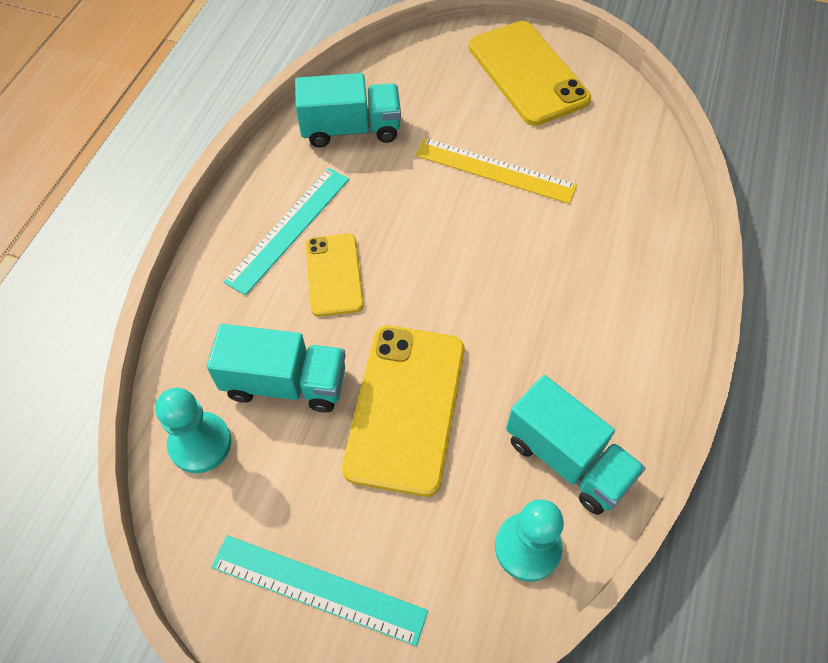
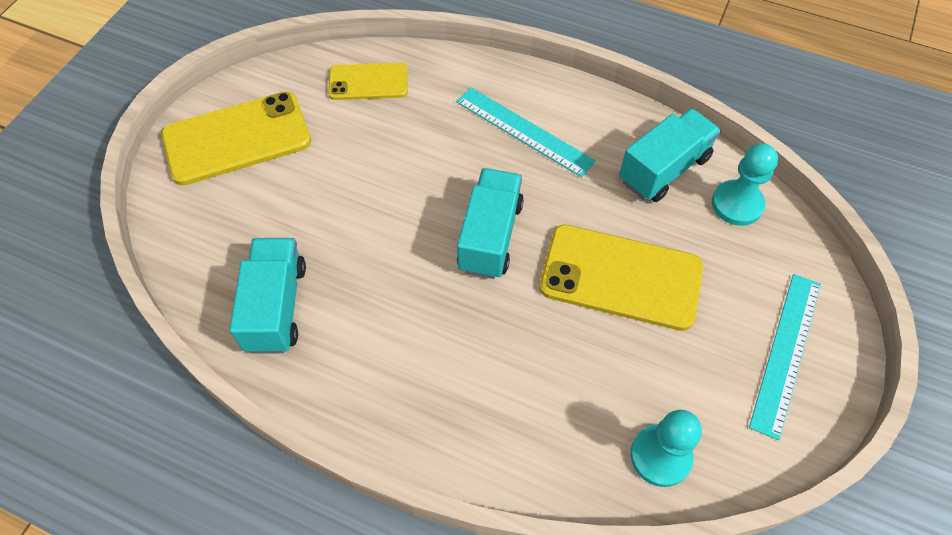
camera: 85 degrees left, 0 degrees up
(285, 383) = (595, 378): turquoise truck -> turquoise truck (490, 236)
(289, 229) = (408, 373): turquoise ruler -> turquoise ruler (524, 131)
(334, 274) = (472, 330): yellow phone -> yellow phone (368, 82)
(495, 170) = (362, 181): yellow ruler -> none

